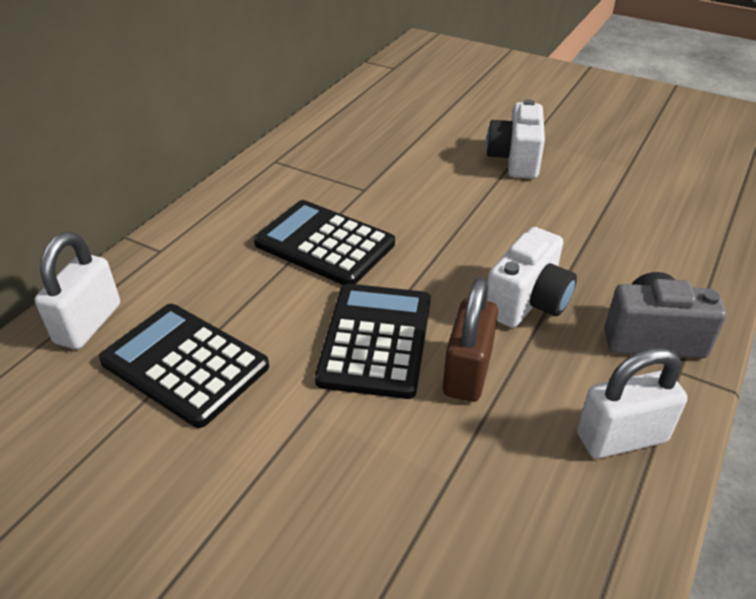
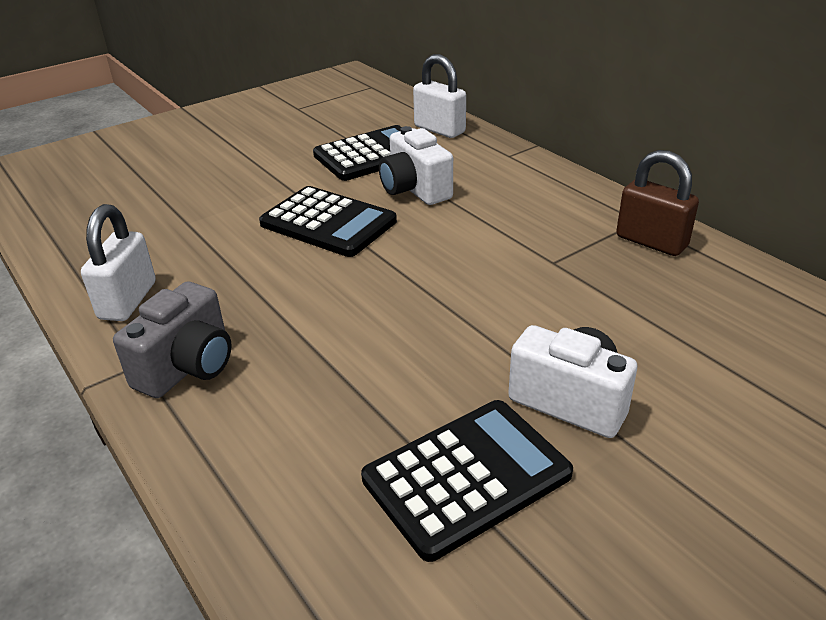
camera: 115 degrees right, 5 degrees down
(324, 244) = (469, 223): black calculator -> black calculator (466, 477)
(467, 372) = (257, 253): brown padlock -> brown padlock (651, 242)
(527, 302) = (300, 309): white camera -> white camera (415, 190)

